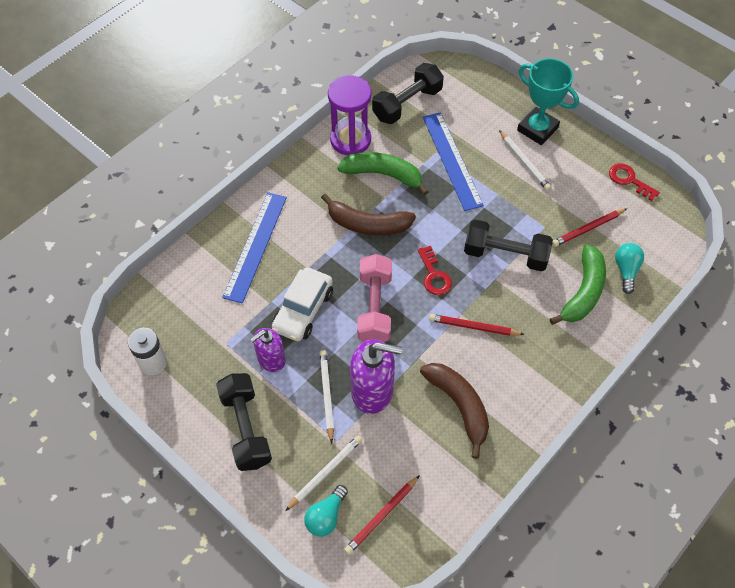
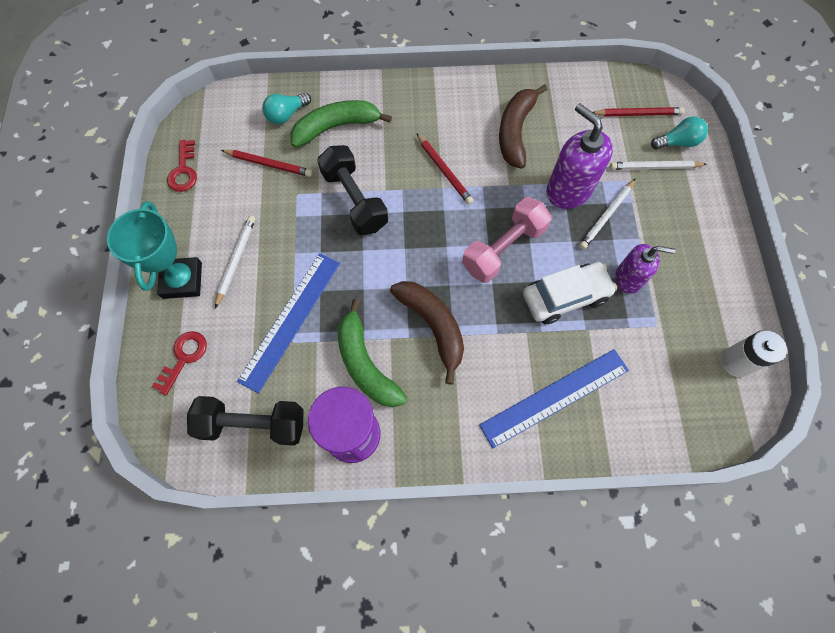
camera: 135 degrees left, 10 degrees up
(246, 428) = (692, 243): black dumbbell -> none
(434, 275) = (428, 233): red key -> red key (184, 358)

